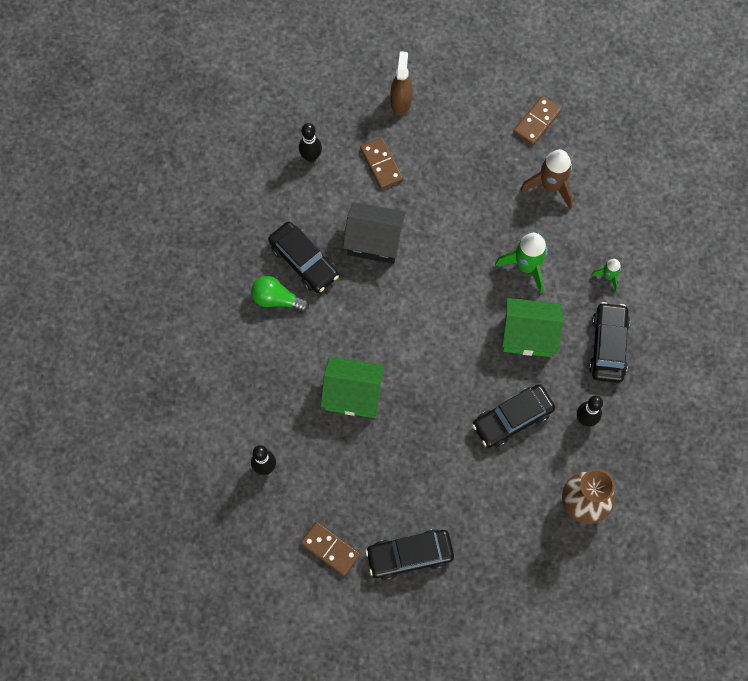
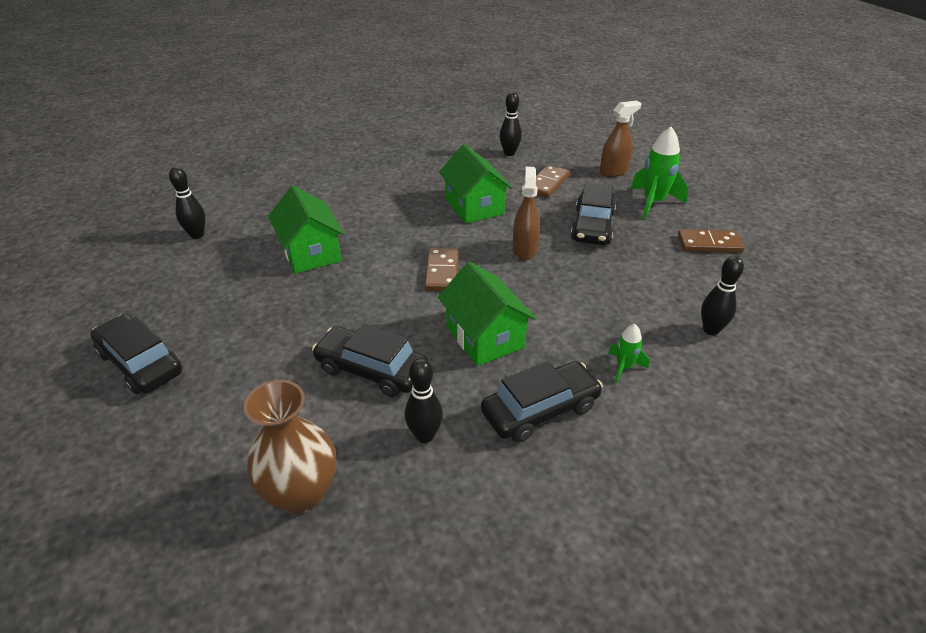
camera: 55 degrees right, 30 degrees down
(277, 299) = (368, 183): green light bulb -> none
(304, 261) = (415, 182): black car -> black car (592, 226)
(330, 549) = (123, 304): brown domino -> brown domino (442, 272)
(374, 241) = (474, 206): black house -> green house
(456, 245) = (524, 249): none -> brown spray bottle
(526, 266) = (559, 301): green rocket -> green rocket (653, 202)
(550, 186) = (662, 279): brown rocket -> none
(613, 201) = (711, 330): none -> black bowling pin

